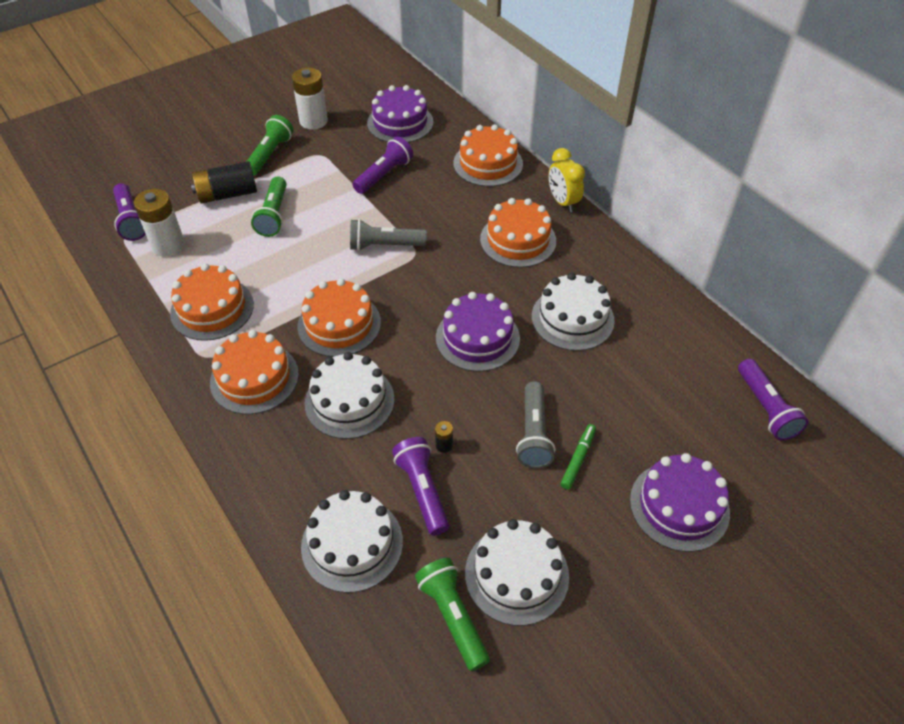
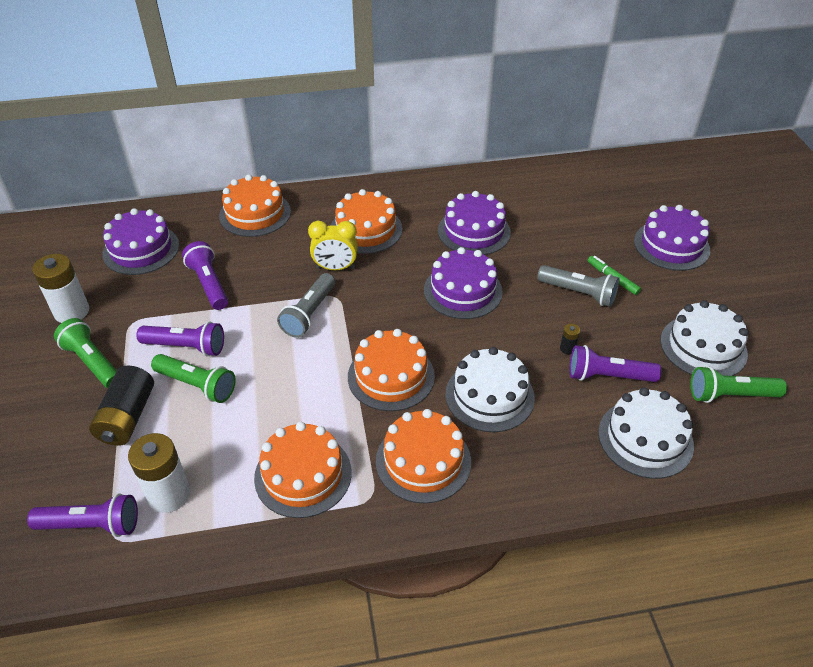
camera: 65 degrees left, 5 degrees down
(563, 202) = (340, 189): yellow clock -> yellow clock (335, 268)
(572, 318) = (474, 231): white cake -> purple cake
(765, 408) = (606, 176): purple flashlight -> purple flashlight (186, 347)

